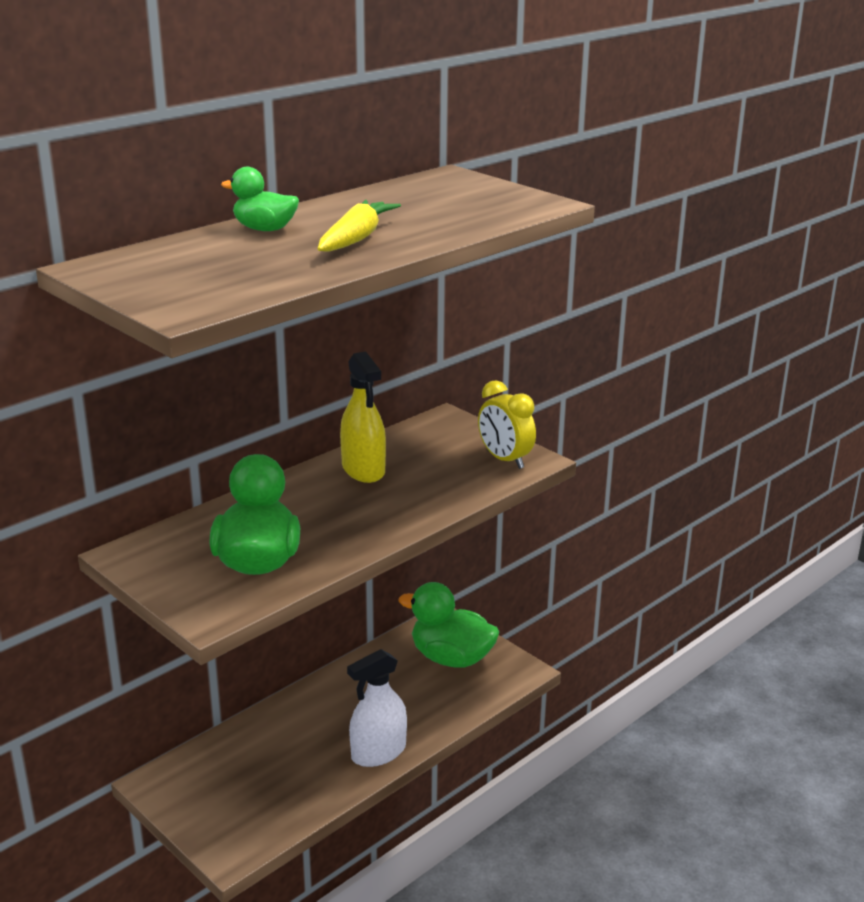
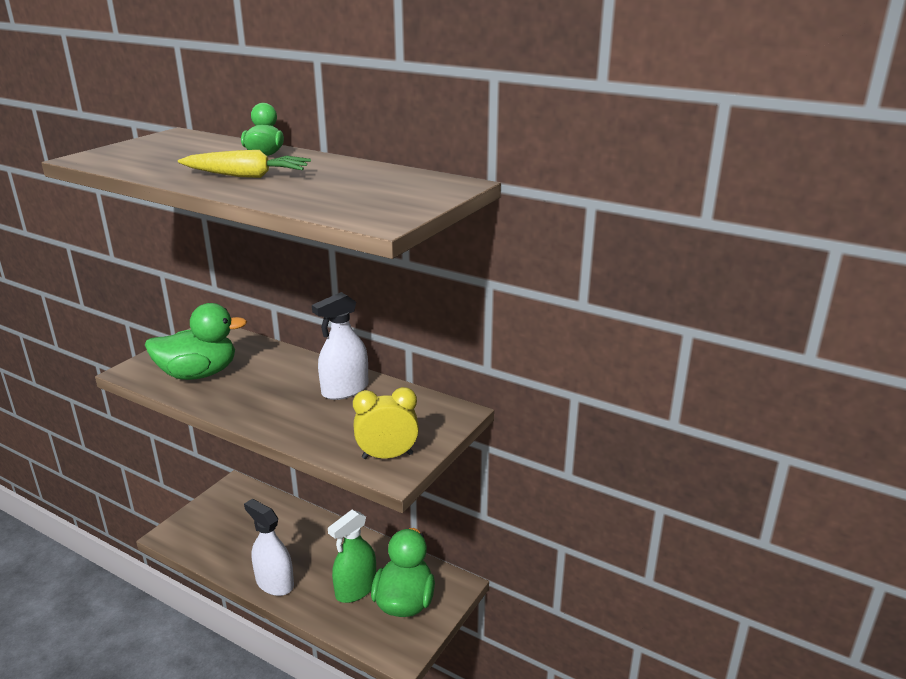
camera: 75 degrees right, 0 degrees up
(363, 470) = (345, 390): yellow spray bottle -> white spray bottle
(417, 690) = (356, 589): none -> green spray bottle
(505, 460) = (387, 456): yellow clock -> yellow clock turned 45 degrees clockwise

